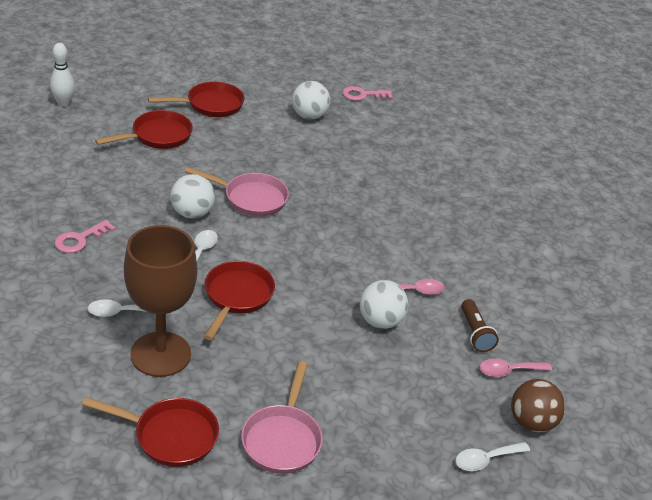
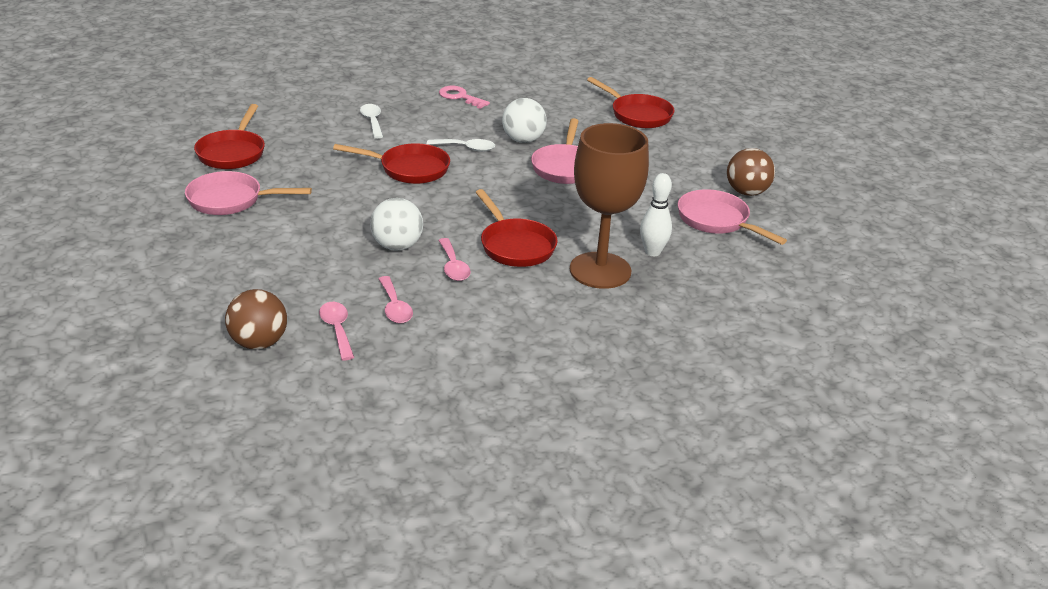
camera: 85 degrees right, 5 degrees down
(63, 103) = (657, 70): white bowling pin -> white bowling pin (652, 252)
(160, 354) = (325, 141): brown goblet -> brown goblet (600, 270)
(210, 105) = (717, 136): red pan -> red pan (515, 246)
(309, 116) = (746, 192): white ball -> brown ball
(351, 141) = (717, 221): none -> pink pan
(362, 95) = (829, 226): pink key -> none
(475, 333) = (395, 307): brown flashlight -> pink spoon
(485, 460) = (205, 310): white spoon -> none

